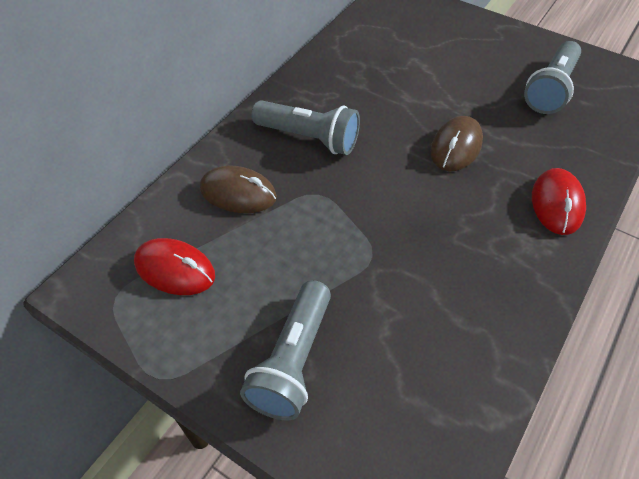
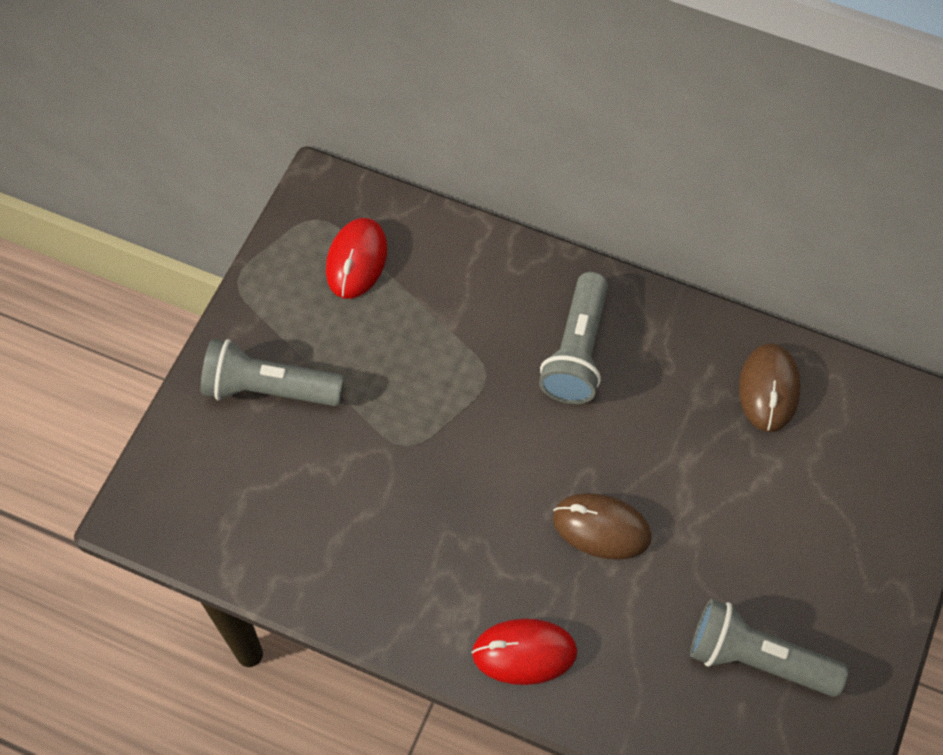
camera: 80 degrees right, 10 degrees up
(238, 193) = (470, 294): brown mouse -> brown mouse (768, 389)

